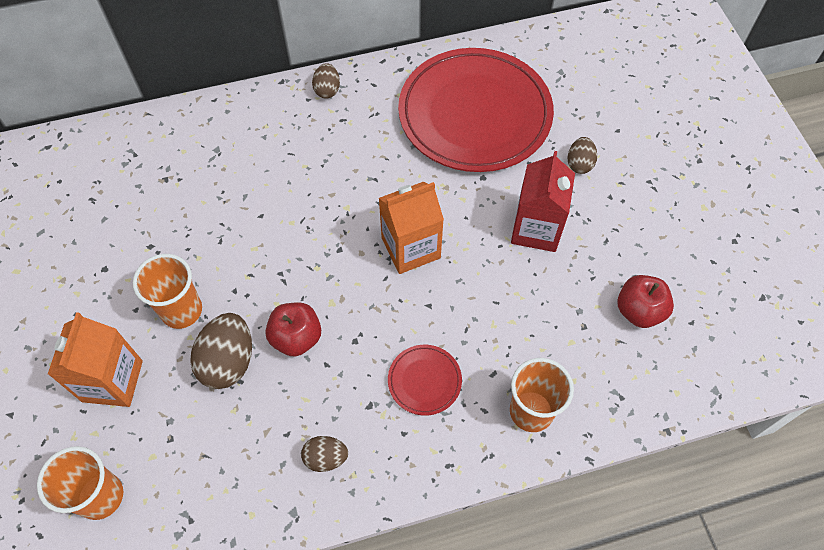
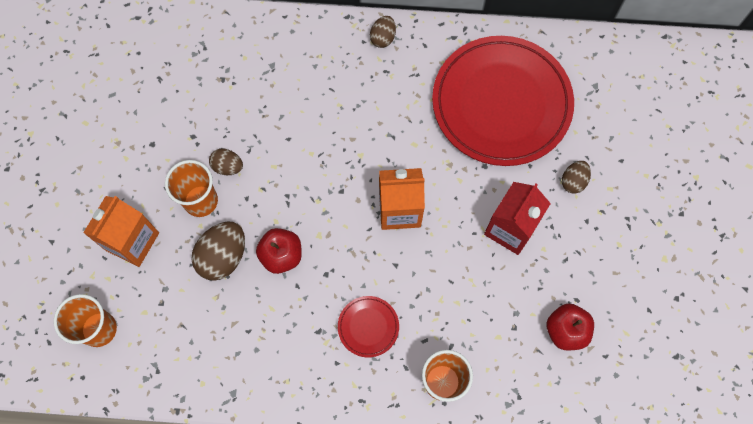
camera: 20 degrees right, 10 degrees up
(325, 458) = (271, 360): brown egg -> brown egg (228, 167)

